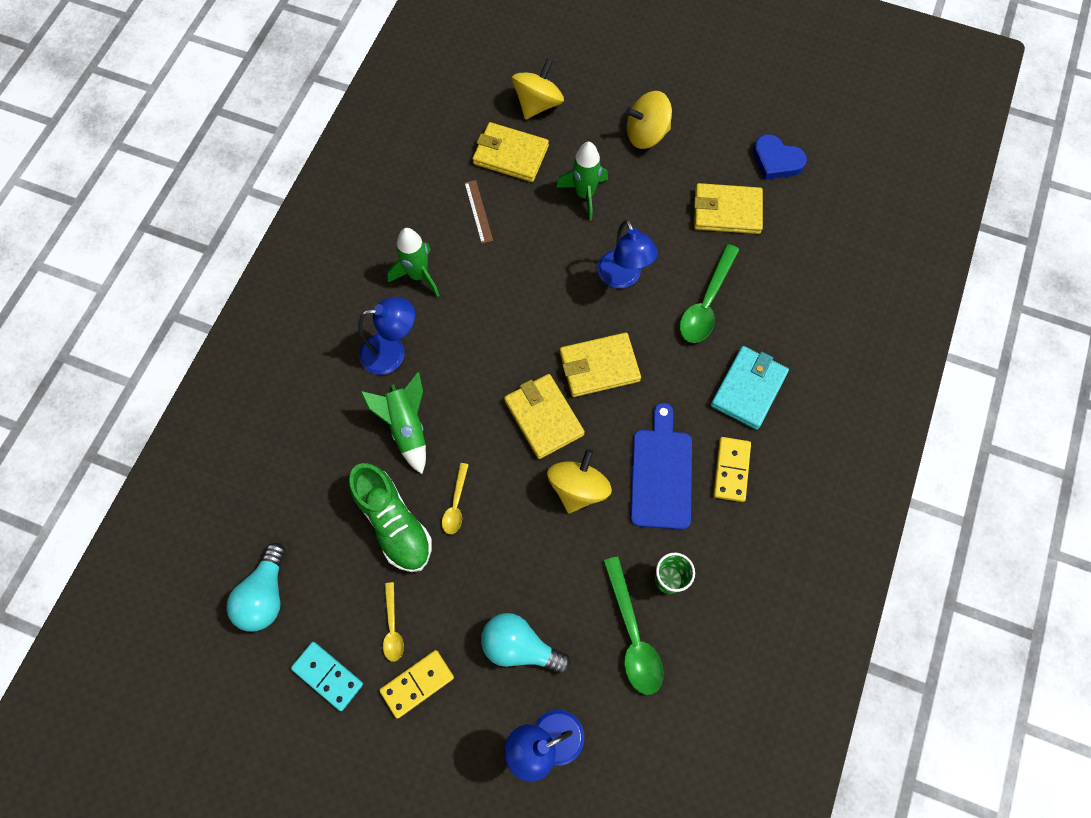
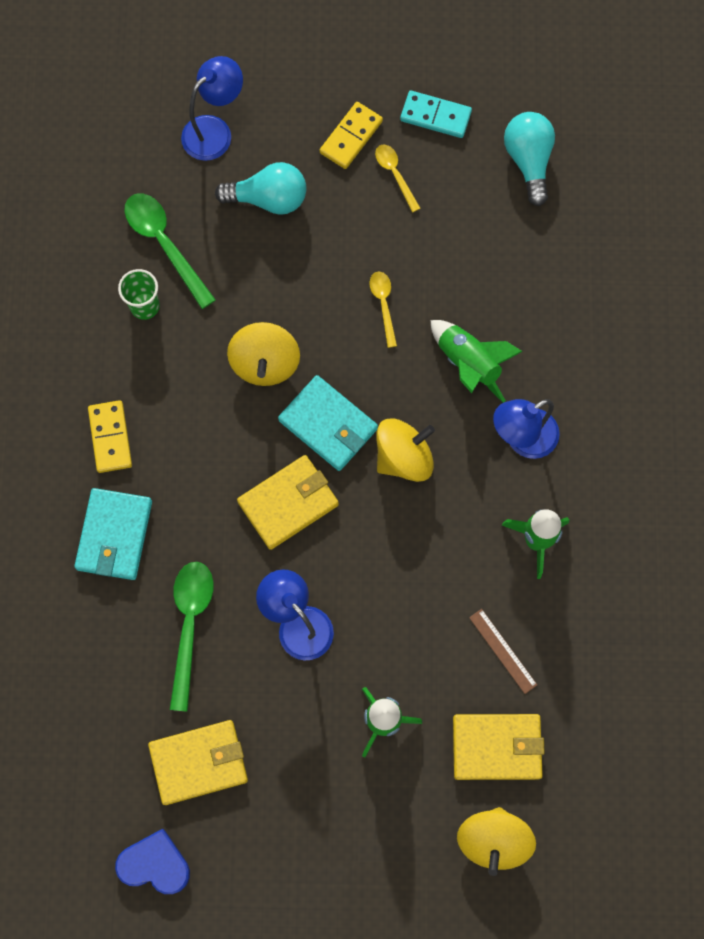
camera: 160 degrees right, 5 degrees up
(394, 523) = (437, 266): green shoe -> none
(543, 417) = (328, 425): yellow wallet -> turquoise wallet
(646, 134) = (335, 844): yellow spinning top -> yellow spinning top (403, 457)
(661, 473) = (183, 408): blue cutting board -> none

